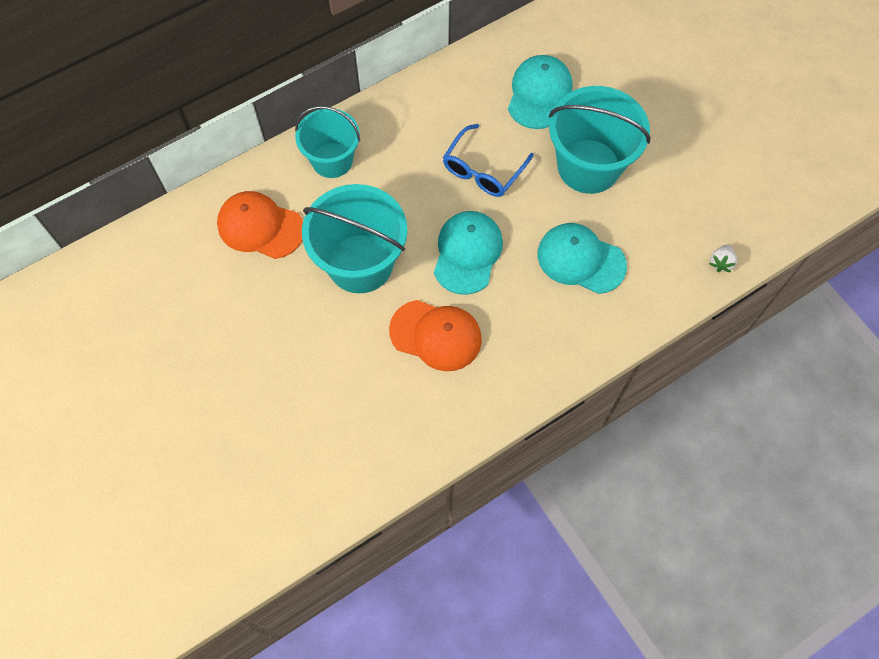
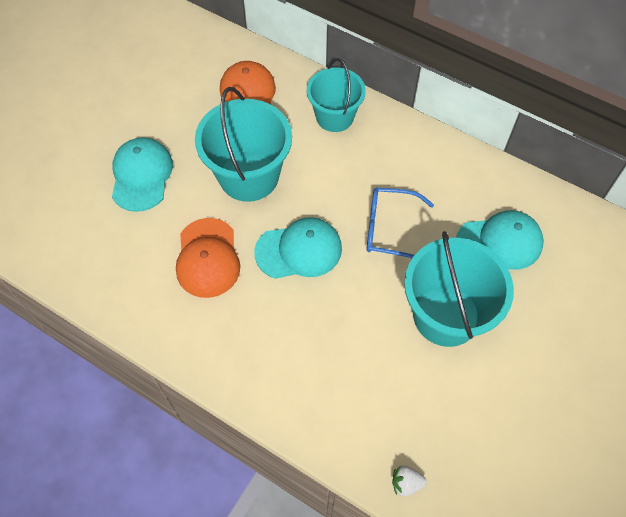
camera: 65 degrees right, 5 degrees down
(580, 260) = (340, 347): turquoise cap -> turquoise cap (141, 175)

